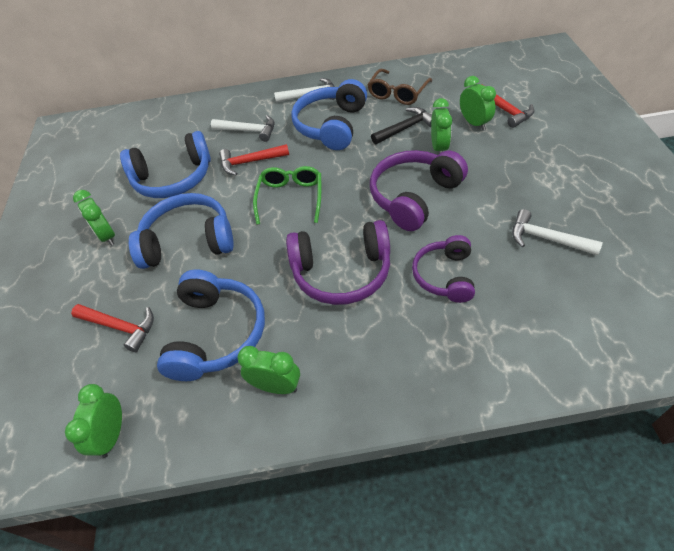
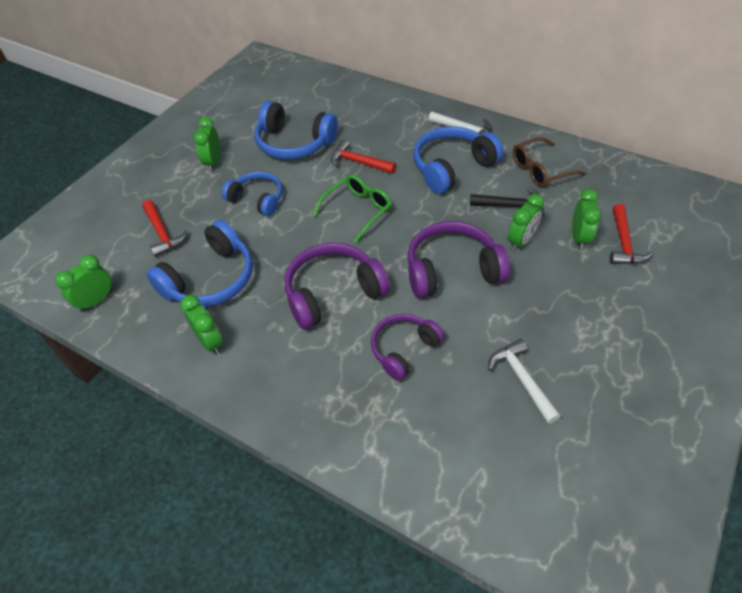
camera: 35 degrees right, 0 degrees up
(188, 241) = (257, 199): blue headphones -> blue headphones, size x0.65
(248, 131) = (383, 135): white hammer -> none
(341, 272) = (333, 293): purple headphones -> purple headphones turned 120 degrees clockwise

